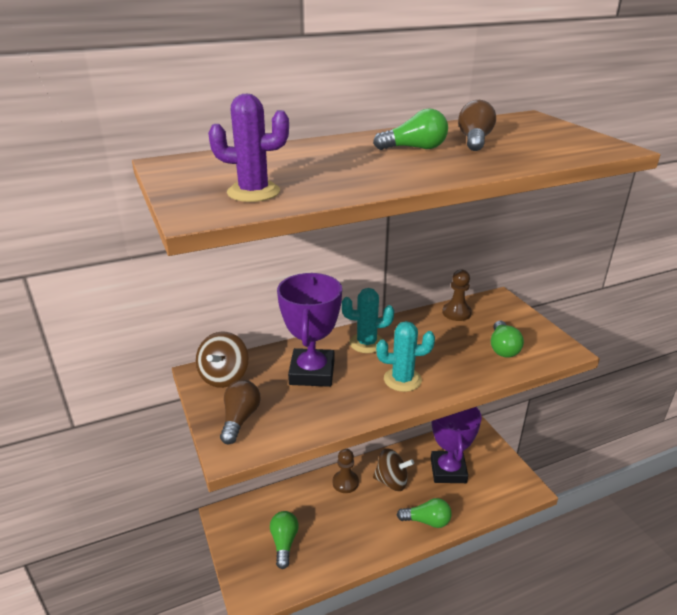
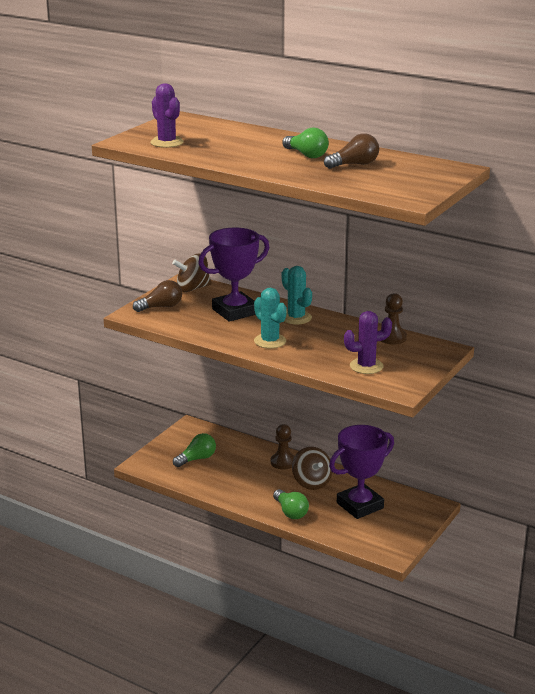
camera: 55 degrees right, 5 degrees down
(503, 348) = (366, 366): green light bulb -> purple cactus

